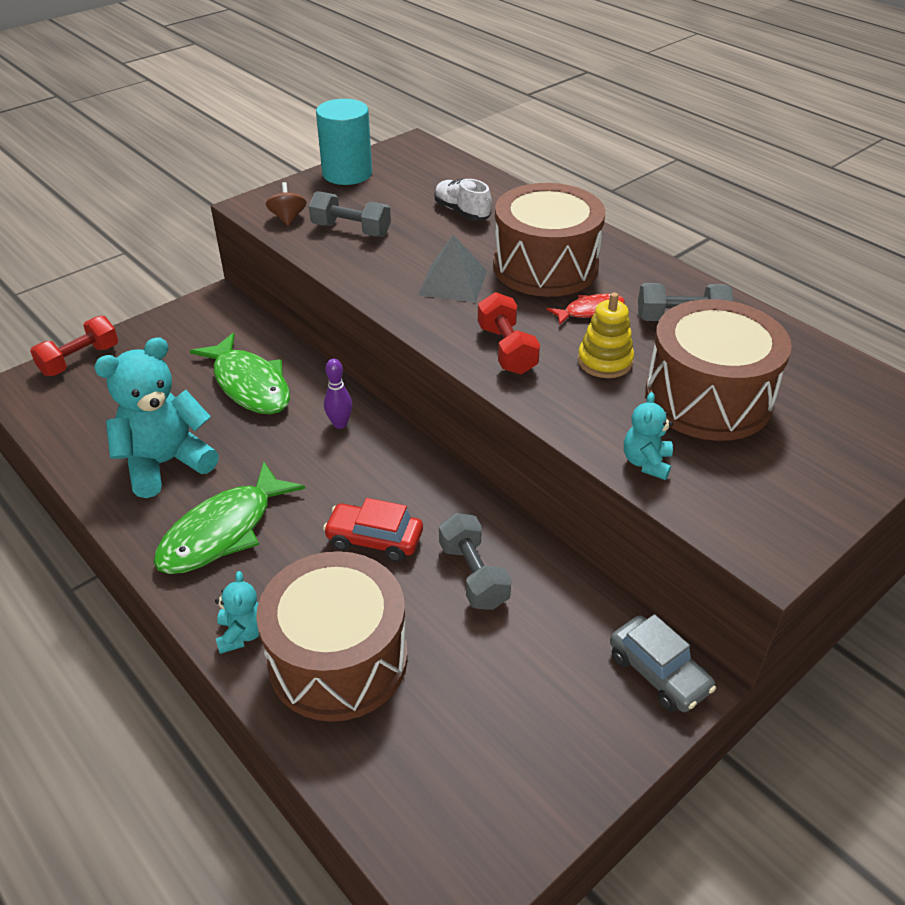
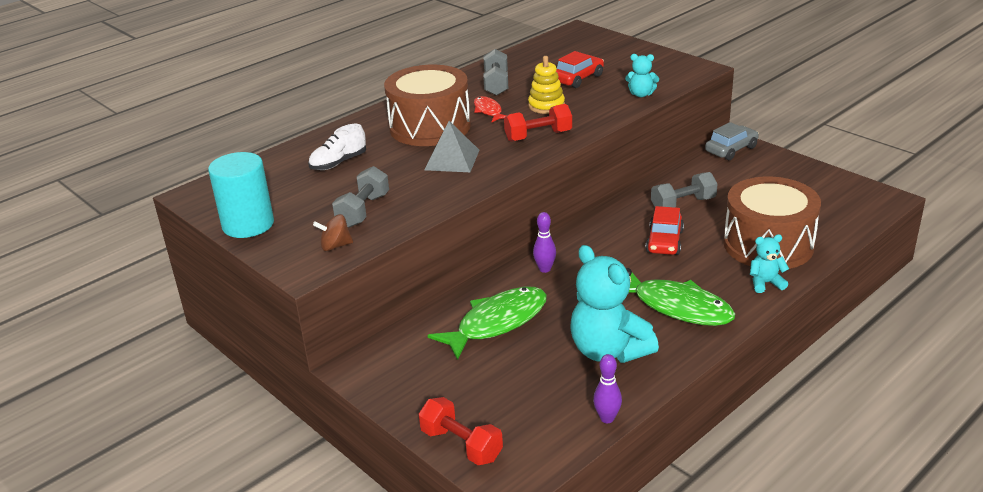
camera: 90 degrees left, 10 degrees down
(61, 452) = (607, 418): none -> purple bowling pin
(708, 398) = (578, 78): brown drum -> red car

